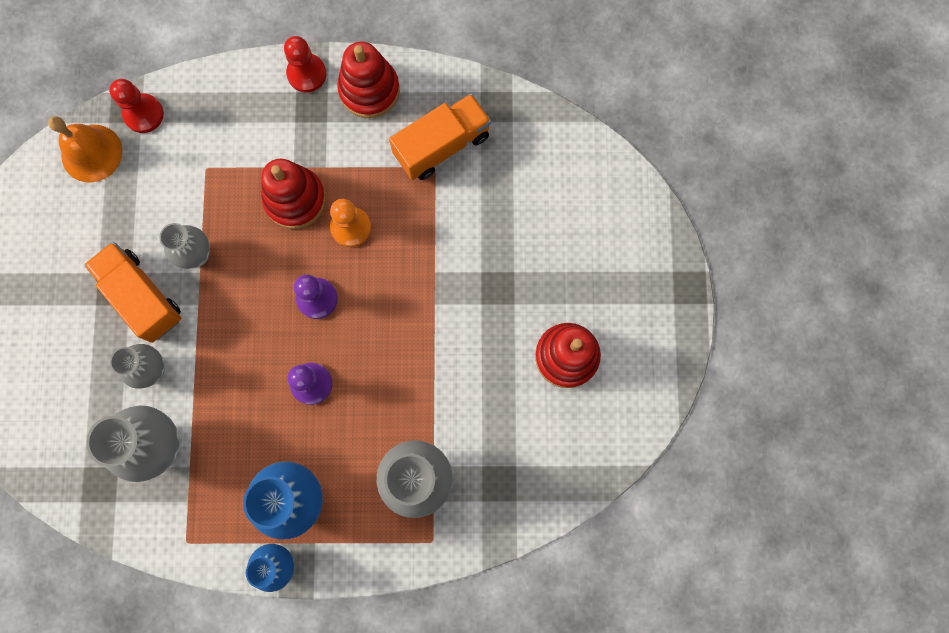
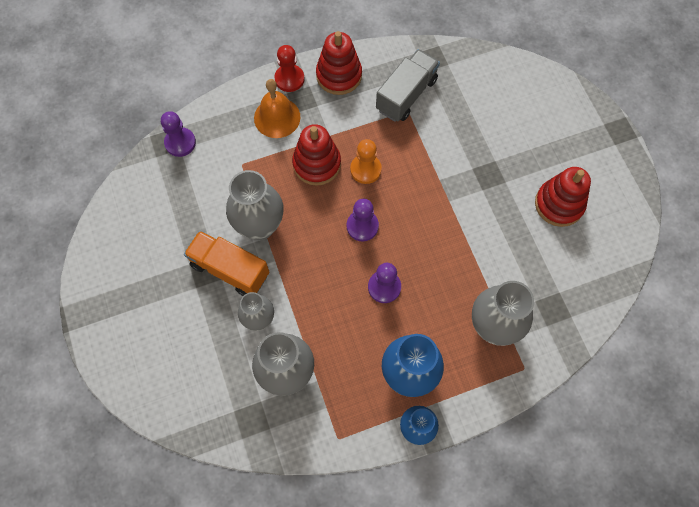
camera: 20 degrees left, 10 degrees down
(91, 153) = (151, 182): orange bell -> orange bell (277, 117)
(143, 114) = (180, 143): red pawn -> purple pawn
(197, 255) = (260, 226): grey vase -> grey vase, size x1.62
(442, 145) = (406, 95): orange truck -> grey truck

